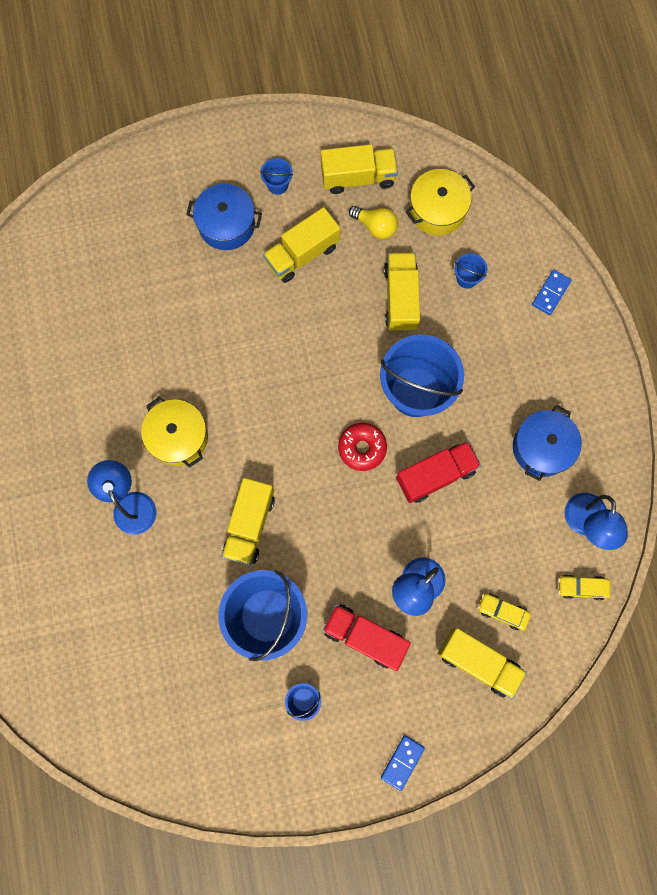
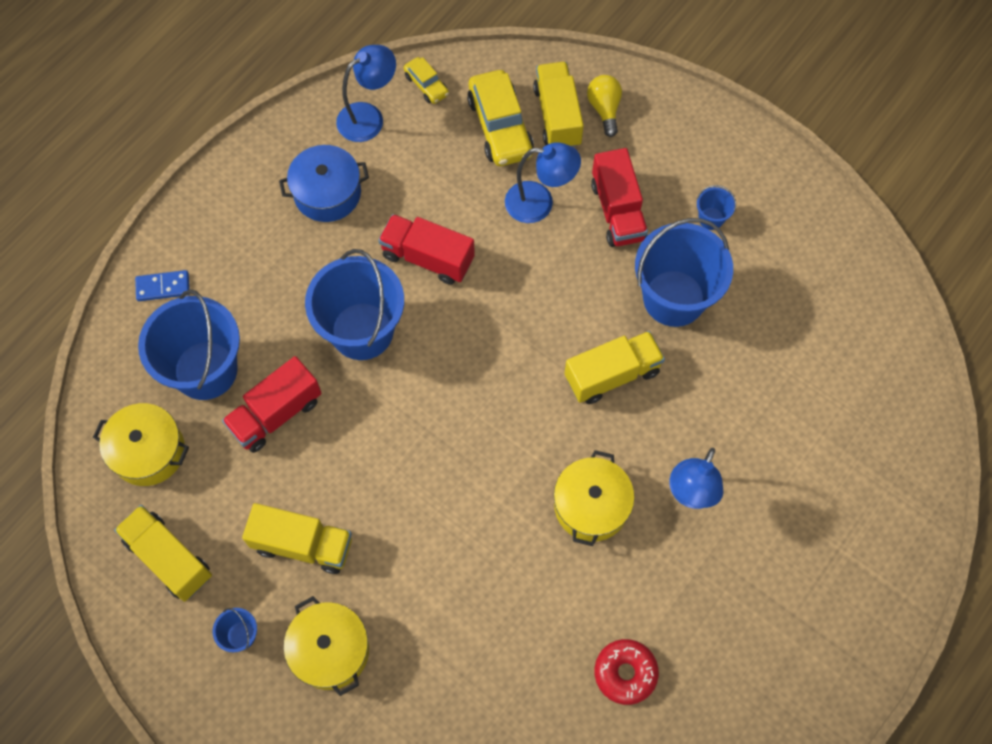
camera: 130 degrees left, 10 degrees down
(226, 224) = (330, 650): blue pot -> yellow pot
(362, 448) = (456, 335): red donut -> red donut (625, 673)
(375, 227) = (214, 497): yellow light bulb -> yellow light bulb (604, 109)
(400, 298) = (276, 414): yellow truck -> red truck
(402, 762) = (686, 115): blue domino -> none
(467, 278) = (205, 370): blue bucket -> blue bucket, size x2.39
(502, 611) = (500, 127): yellow car -> yellow car, size x1.90

